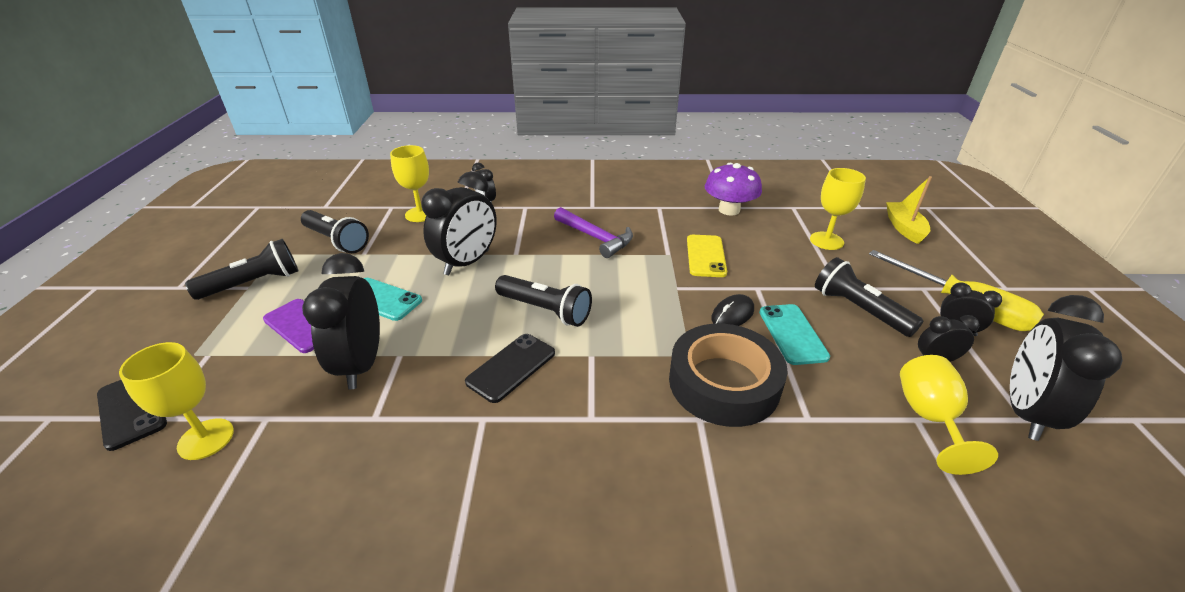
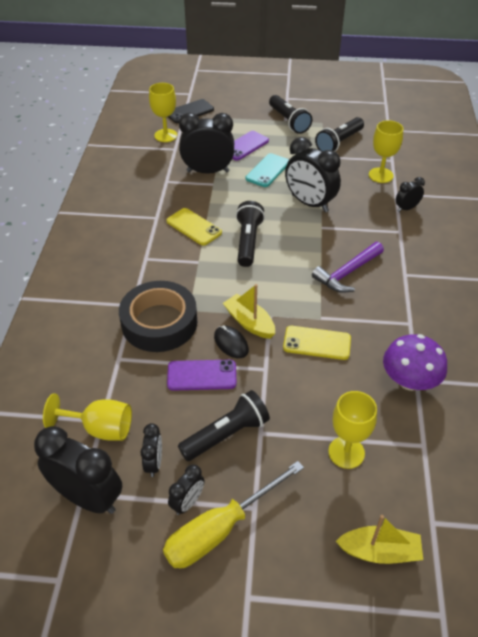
camera: 95 degrees right, 10 degrees up
(511, 367) = (194, 227): black phone -> yellow phone
(545, 310) = (248, 242): black flashlight -> black flashlight turned 150 degrees clockwise
(693, 302) = (249, 322): none -> yellow boat
(792, 334) = (202, 375): turquoise phone -> purple phone

